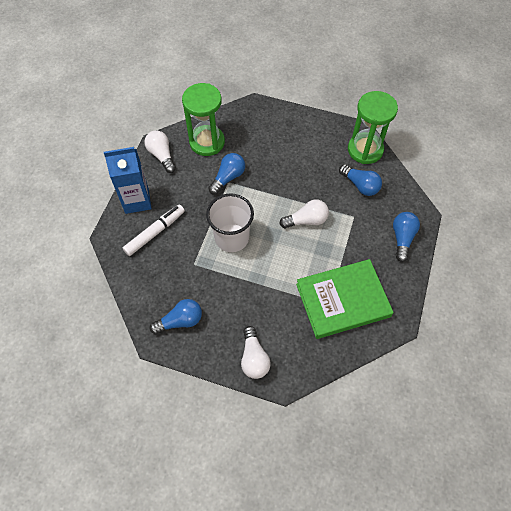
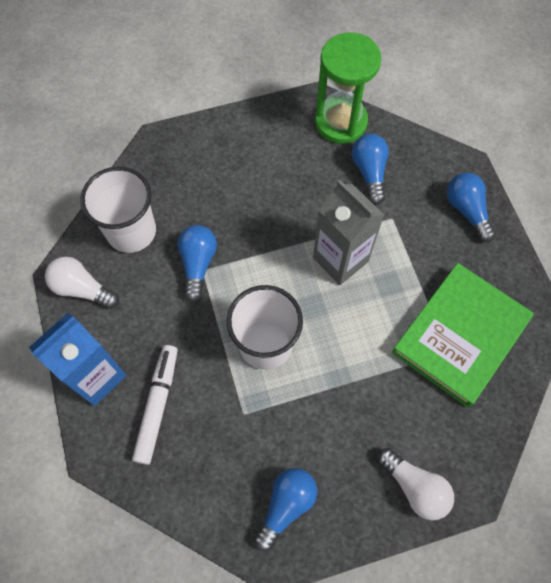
camera: 35 degrees left, 5 degrees up
(207, 142) = (131, 231): green hourglass -> white cup
(306, 220) = (340, 259): white light bulb -> grey carton
(360, 185) = (369, 172): blue light bulb -> blue light bulb turned 105 degrees counterclockwise

